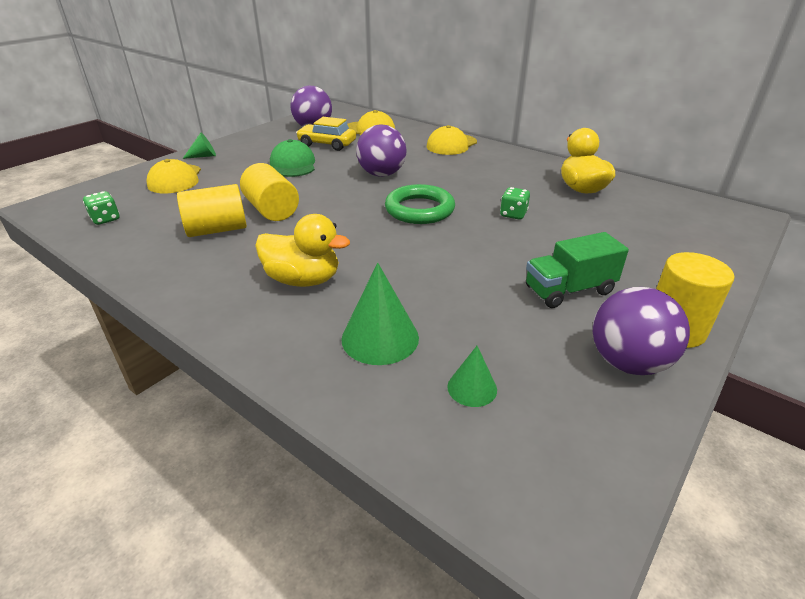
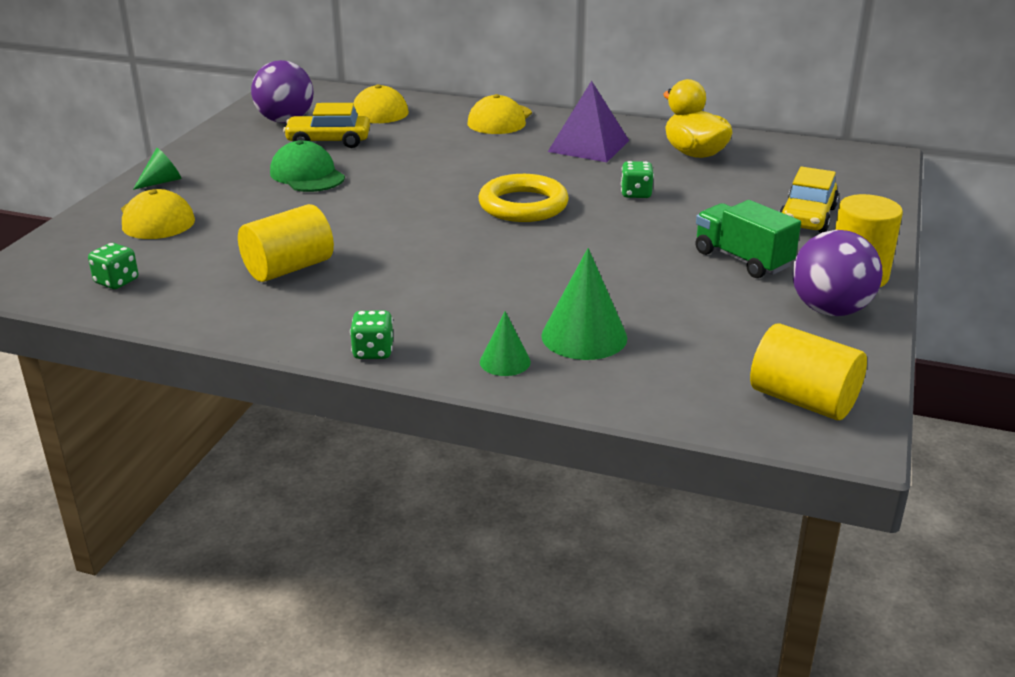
camera: 20 degrees left, 5 degrees down
(207, 313) = (373, 351): none -> green dice
(272, 210) = (337, 235): yellow cylinder -> yellow cylinder (803, 400)
(303, 280) = (452, 301): yellow duck -> none
(382, 174) = (440, 170): purple ball -> none
(419, 209) = (523, 205): green ring -> yellow ring
(472, 388) = (704, 357): green cone -> green cone (505, 362)
(502, 171) = (588, 146): none -> purple pyramid
(569, 290) = (742, 259): green truck -> green truck turned 90 degrees clockwise
(651, 260) = (807, 217): none -> yellow car

